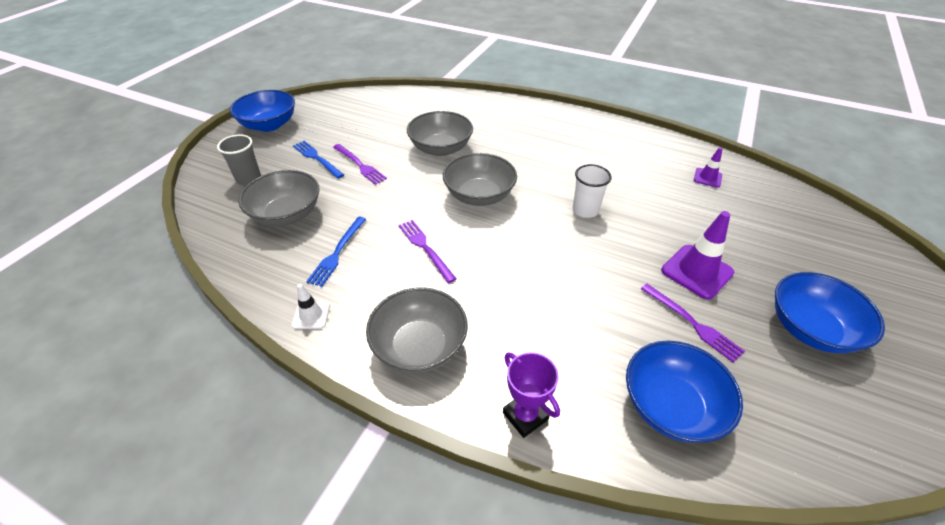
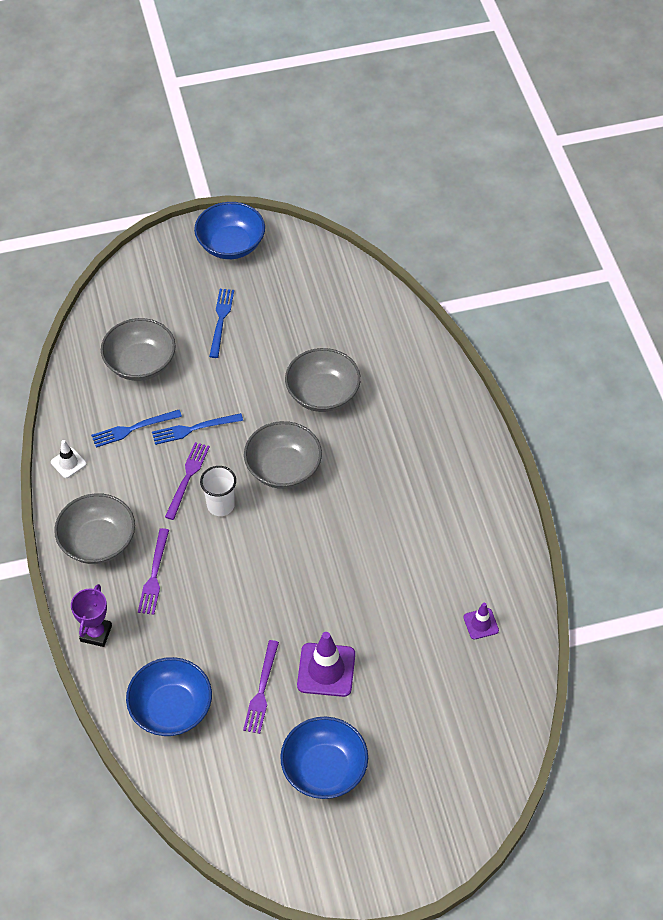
camera: 50 degrees right, 10 degrees up
(248, 178) = (154, 301): grey cup -> none
(359, 165) = (242, 356): purple fork -> purple fork (154, 574)
(385, 219) = (194, 429): none -> blue fork
(585, 210) = (335, 554): white cup -> white cup (220, 505)

